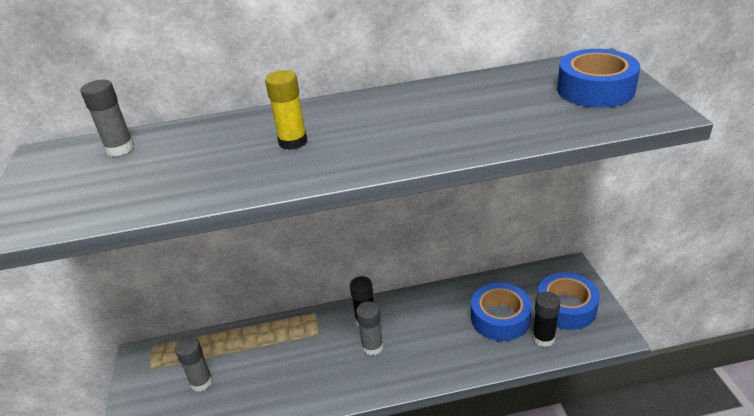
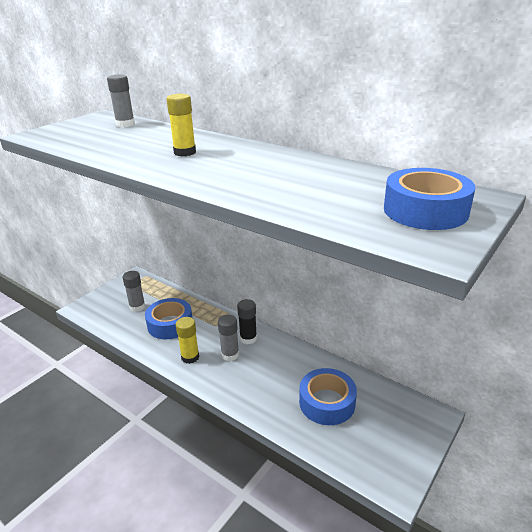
camera: 45 degrees right, 5 degrees down
(340, 379) = (190, 357): none -> yellow glue stick
(543, 338) = (336, 439): black glue stick -> none
(566, 307) = (386, 436): blue tape -> blue tape (170, 324)

